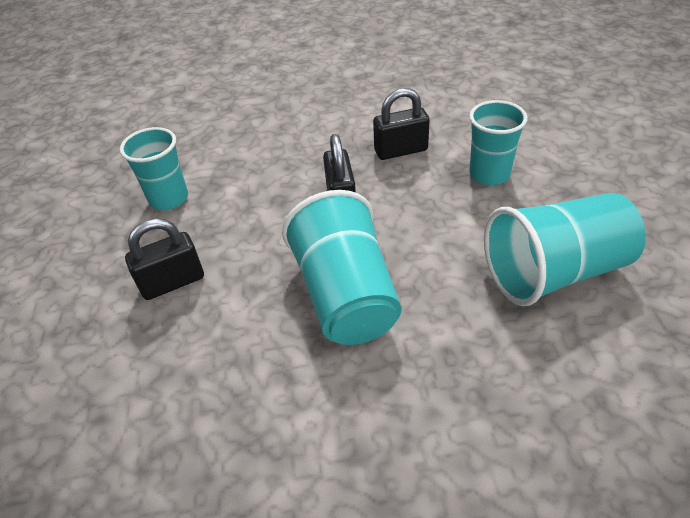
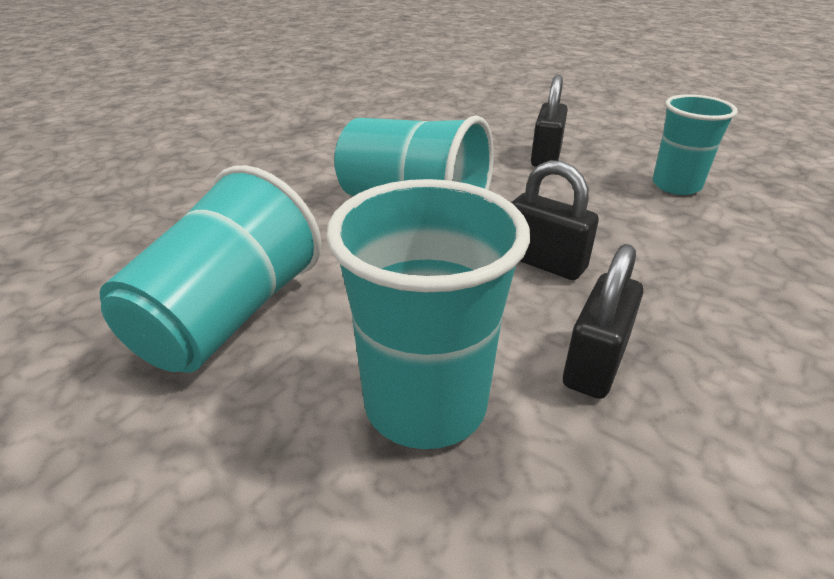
camera: 130 degrees right, 10 degrees down
(489, 174) = (425, 404): turquoise cup -> turquoise cup, size x1.52

